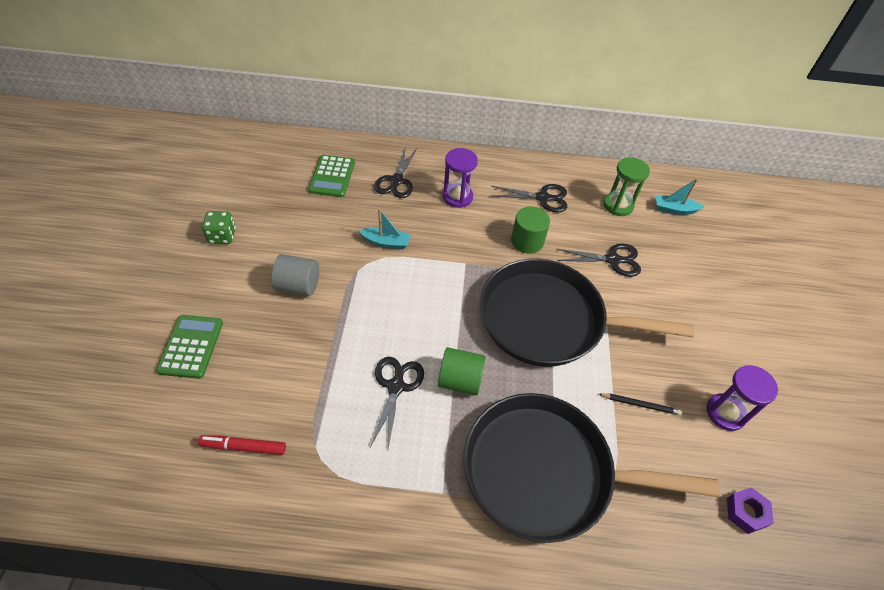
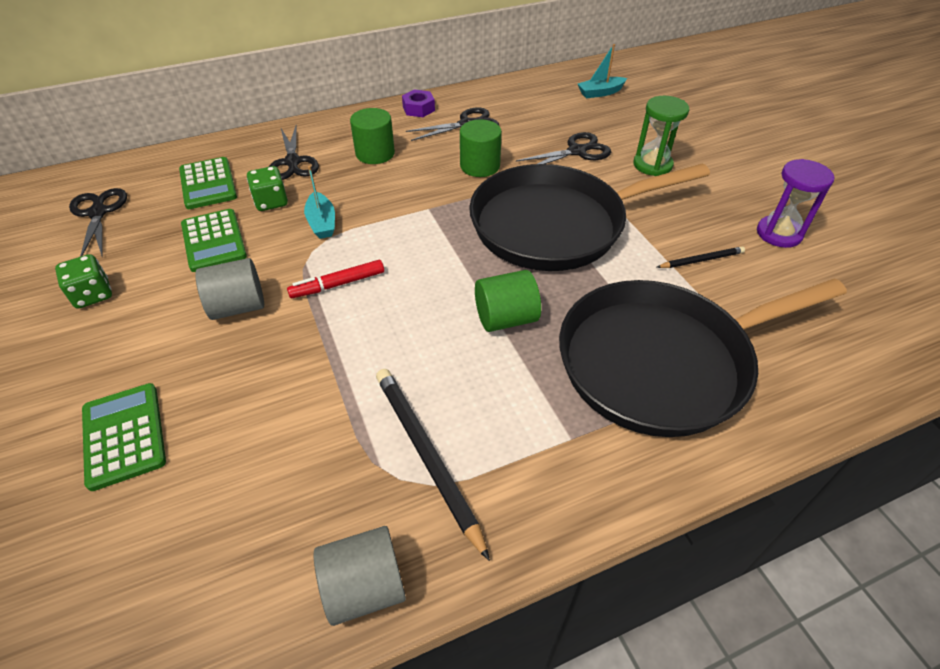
camera: 25 degrees left, 5 degrees down
(243, 447) = (281, 517): red marker -> red marker (338, 284)
(262, 517) = (364, 586): none -> grey cylinder
(311, 226) = (214, 240): none -> green calculator
(346, 454) = (426, 456): none -> black pencil
(363, 210) = (271, 202): none -> green dice
(386, 242) = (322, 223): turquoise boat -> turquoise boat turned 90 degrees clockwise
(396, 386) = (436, 356): black scissors -> black scissors (98, 212)
(457, 197) = (375, 153): purple hourglass -> green cylinder
(618, 205) = (546, 106): green hourglass -> green hourglass (652, 165)
(746, 512) = (865, 306): purple nut -> purple nut (418, 109)

